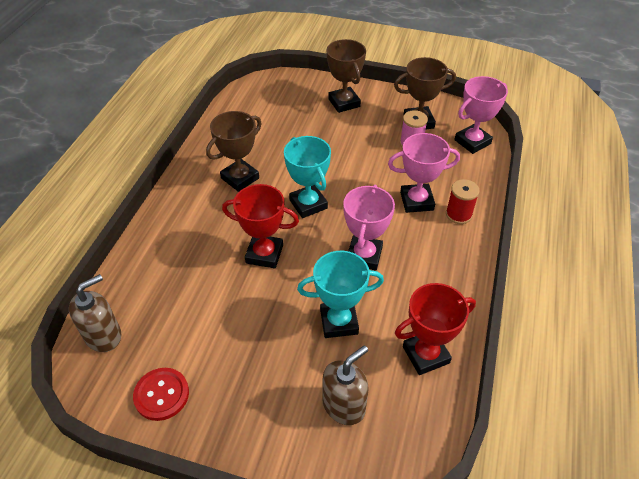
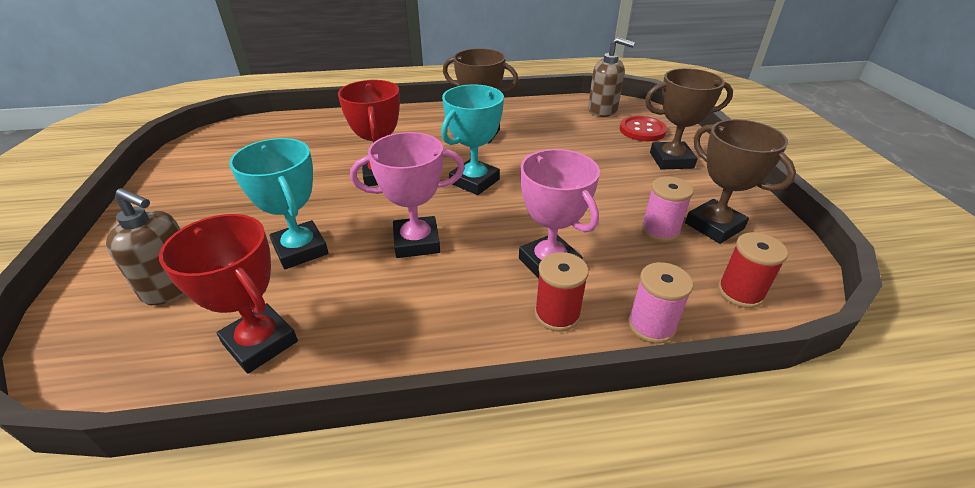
camera: 65 degrees right, 10 degrees down
(103, 335) = (253, 129): brown soap dispenser -> brown soap dispenser (603, 110)
(161, 395) = (190, 171): red button -> red button (642, 130)
(344, 103) = (671, 160): brown trophy -> brown trophy turned 45 degrees clockwise
(472, 142) = (740, 292): pink trophy -> red spool
(480, 183) = (651, 325): none -> pink spool

